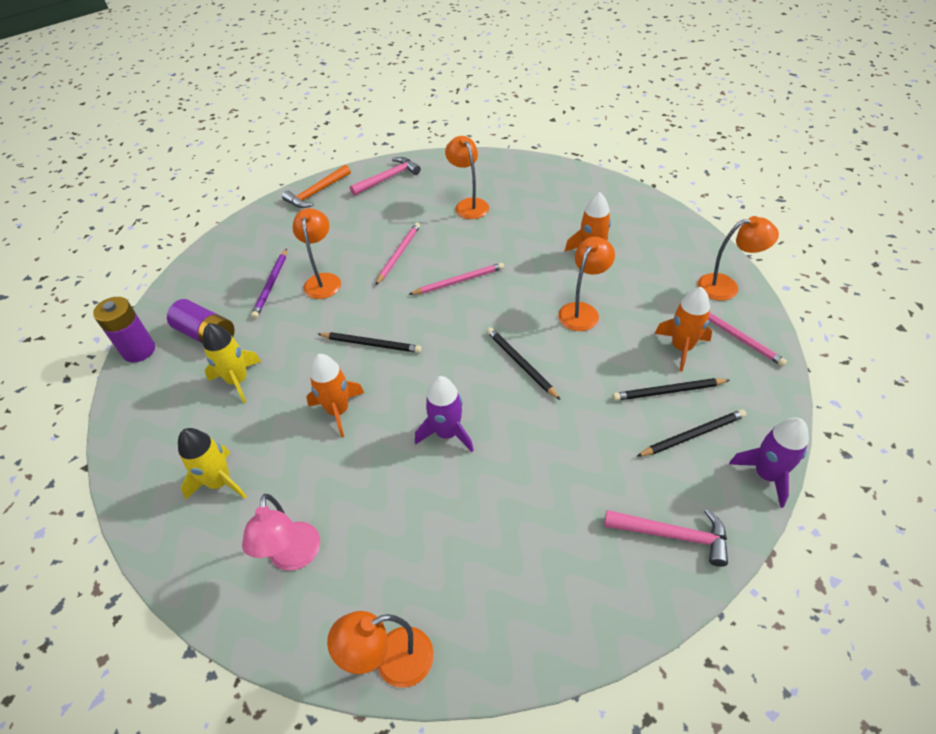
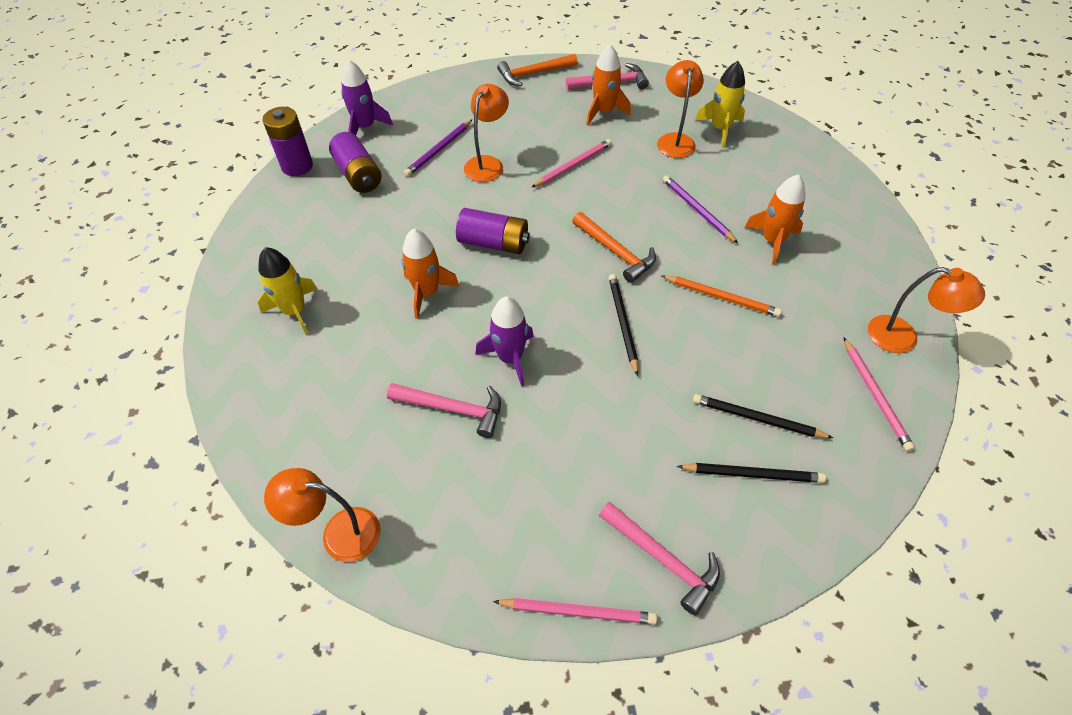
camera: 25 degrees right, 5 degrees up
(238, 380) = (360, 227): yellow rocket -> yellow rocket (720, 129)
(294, 557) = (315, 404): pink lamp -> none
(371, 344) = (494, 243): black pencil -> purple battery
(425, 499) = (453, 409): none -> pink hammer
(459, 281) = (615, 215): pink pencil -> pink pencil (578, 611)
(478, 310) = (615, 252): none -> orange hammer
(521, 252) = (697, 210): none -> purple pencil
(582, 311) = (721, 297): orange lamp -> orange pencil
(681, 348) = (803, 381): orange rocket -> orange rocket (603, 112)
(766, 475) = (805, 552): purple rocket -> purple rocket (365, 127)

